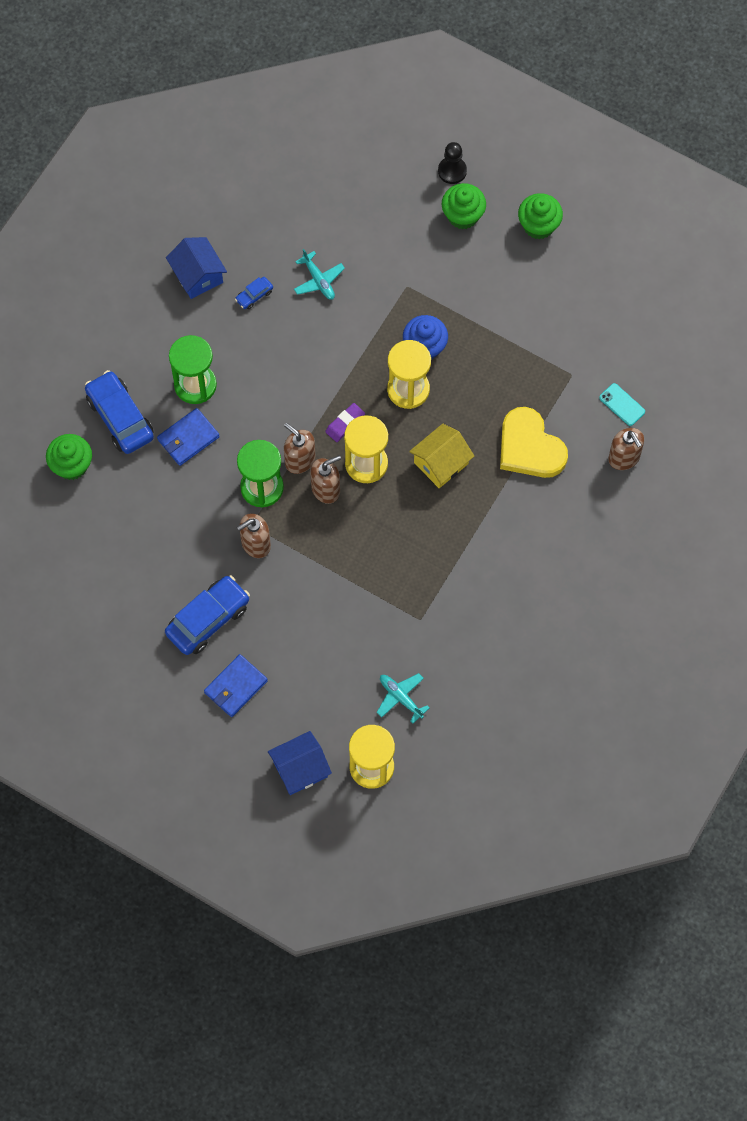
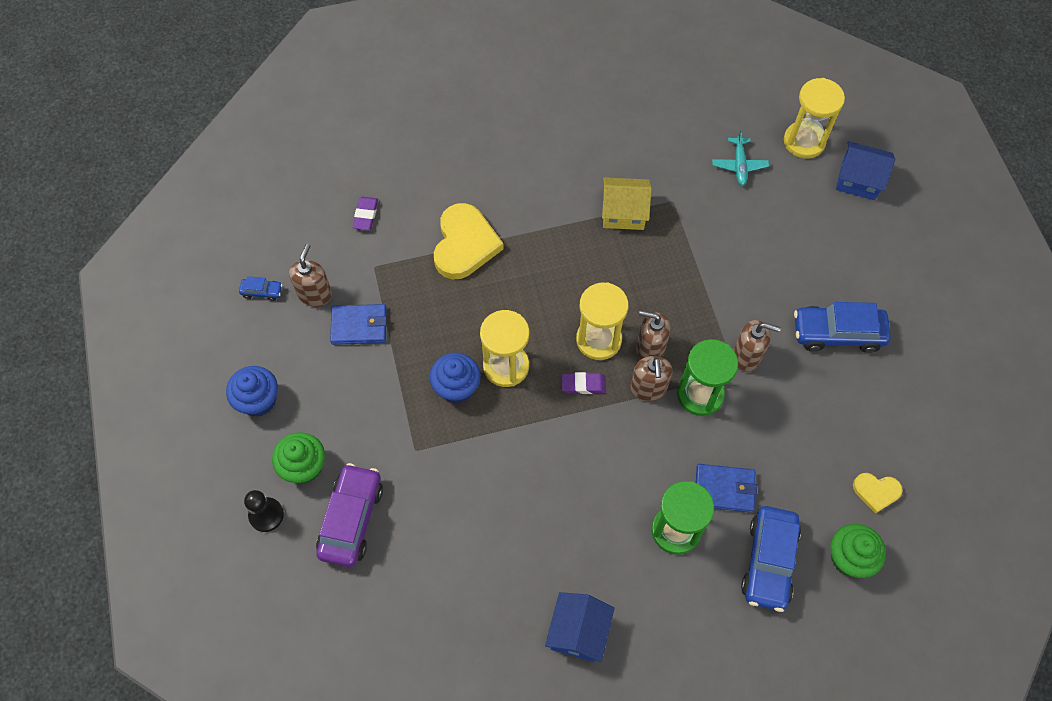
camera: 135 degrees left, 5 degrees down
(89, 525) = (876, 492): none -> yellow heart
(235, 687) = (858, 269): blue wallet -> blue wallet (359, 326)
(254, 295) = (547, 564): blue car -> blue car (262, 291)
(318, 280) = (480, 525): turquoise plane -> none
(399, 214) = (351, 519): none -> purple car
(441, 463) = (541, 290): yellow house -> yellow house (623, 212)
(538, 225) = (258, 400): green cupcake -> blue cupcake
(622, 404) = (365, 215): turquoise phone -> purple eraser
(624, 458) = (408, 180): brown soap dispenser -> brown soap dispenser (315, 294)

